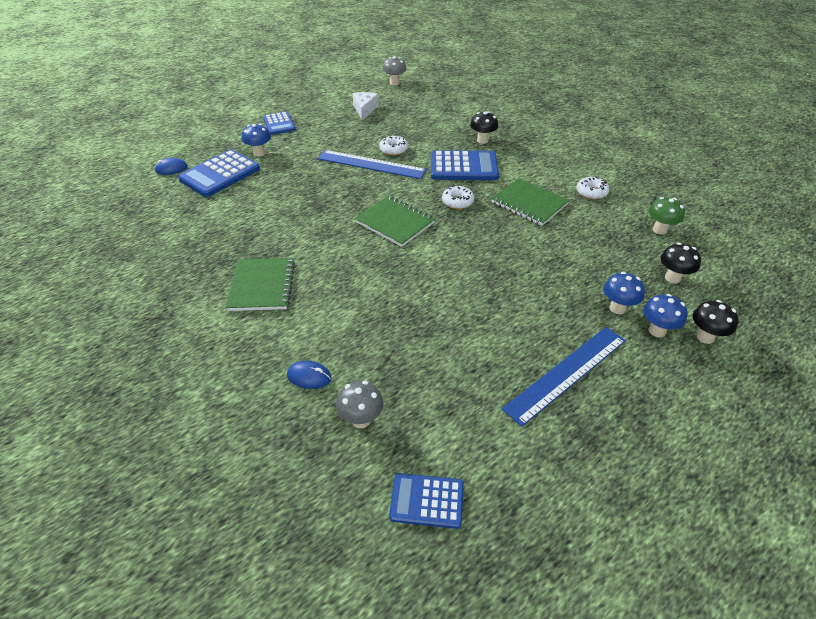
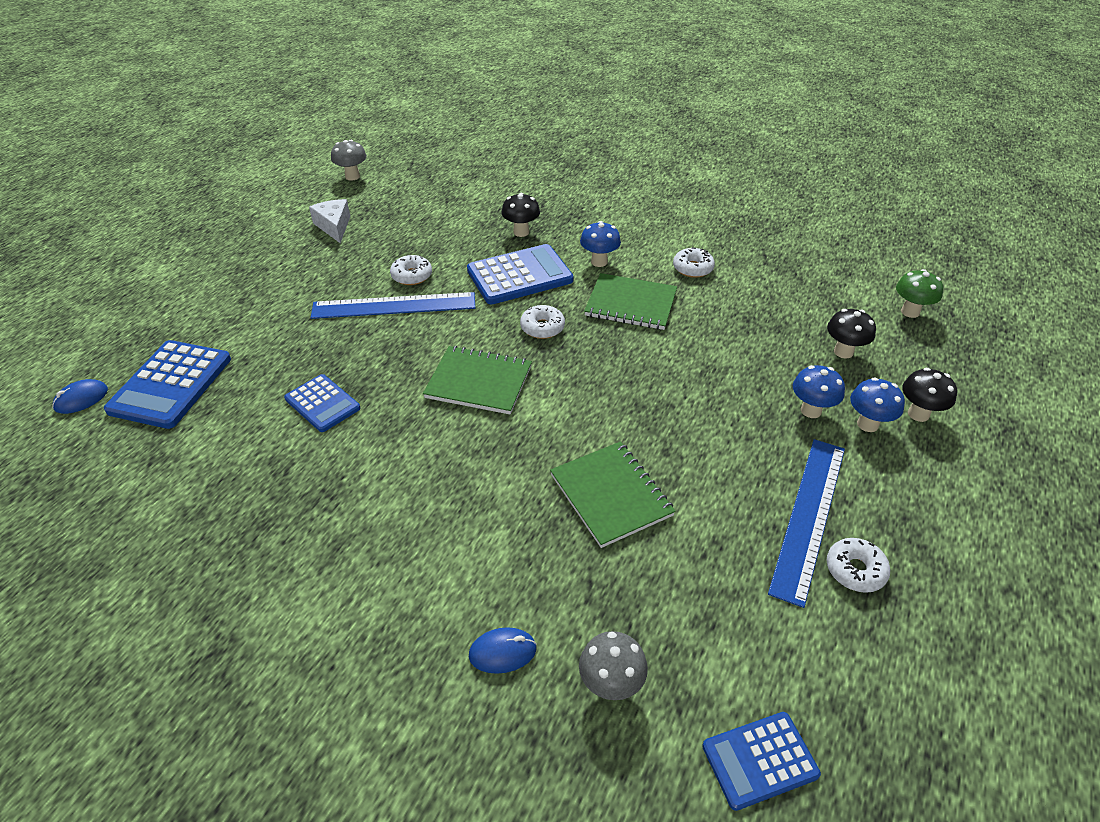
camera: 25 degrees left, 0 degrees up
(259, 153) = (214, 333): blue mushroom -> blue mushroom (599, 262)
(262, 286) = (349, 540): green notebook -> green notebook (611, 495)
(279, 124) = (217, 279): blue calculator -> blue calculator (322, 403)
(577, 418) = (855, 570): none -> white donut
(659, 230) = (794, 295): green mushroom -> green mushroom (910, 312)

